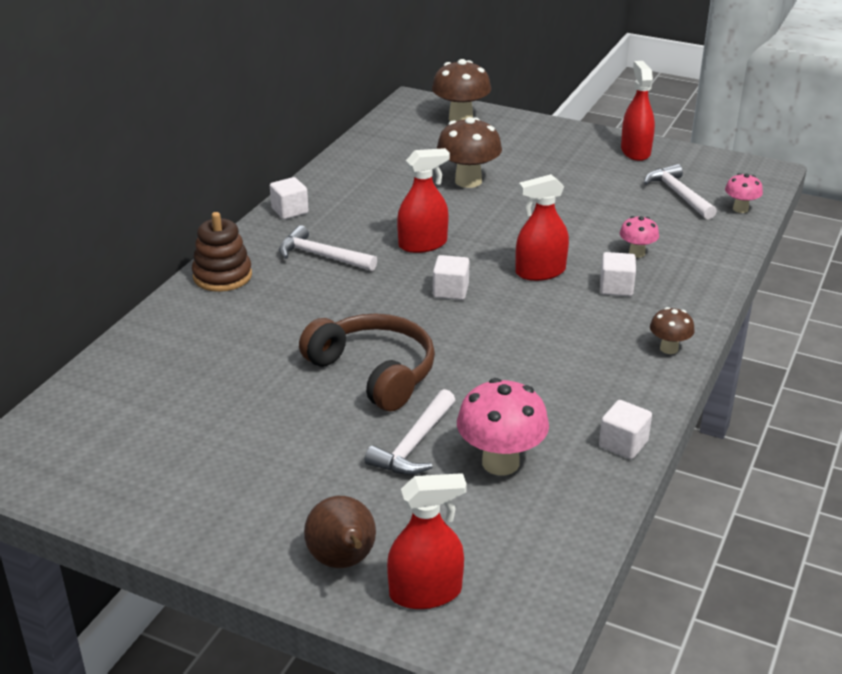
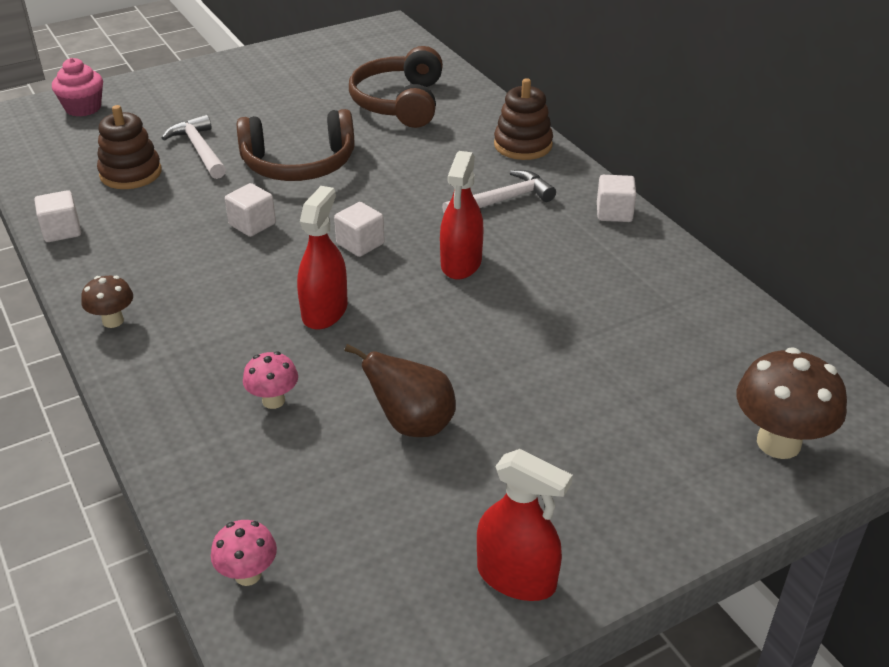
camera: 125 degrees right, 5 degrees up
(199, 369) = (399, 102): none -> brown headphones
(343, 561) = (145, 94): brown pear -> brown pear (412, 424)
(425, 592) = (83, 108): red spray bottle -> pink cupcake
(468, 181) = (572, 357): brown mushroom -> none
(500, 462) = (131, 173): pink mushroom -> brown stacking toy
(616, 287) = (236, 345): white cube -> white cube (252, 224)
(678, 194) = (352, 534): white hammer -> none

